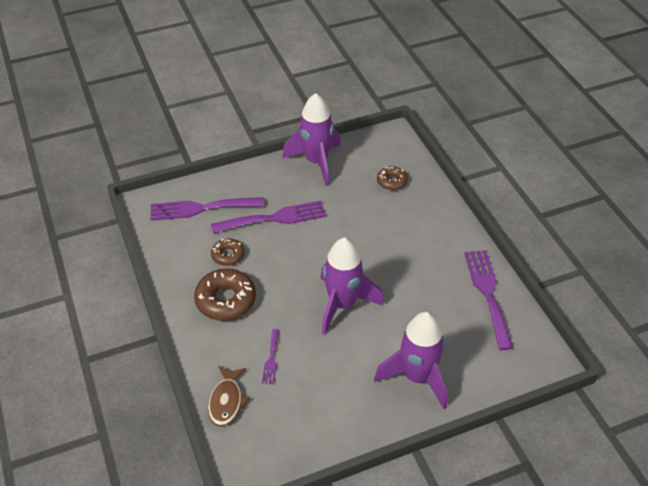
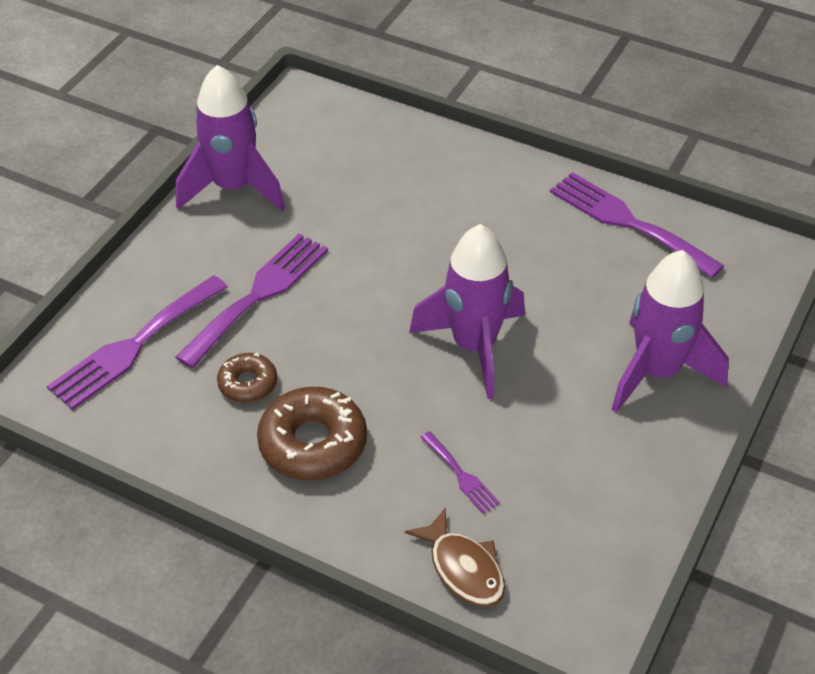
camera: 40 degrees left, 0 degrees up
(391, 181) = (365, 156): brown donut -> none

